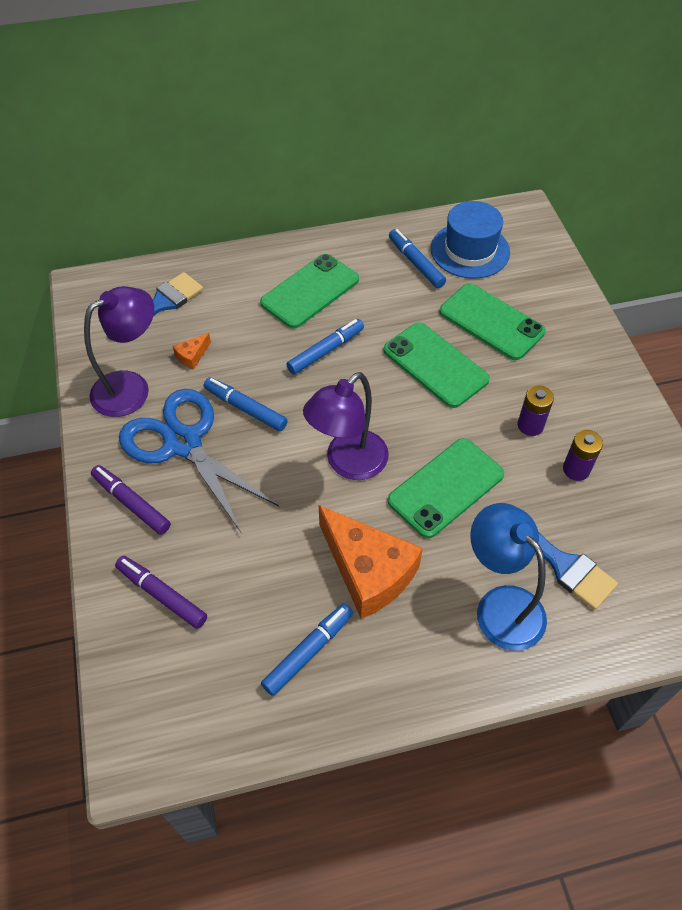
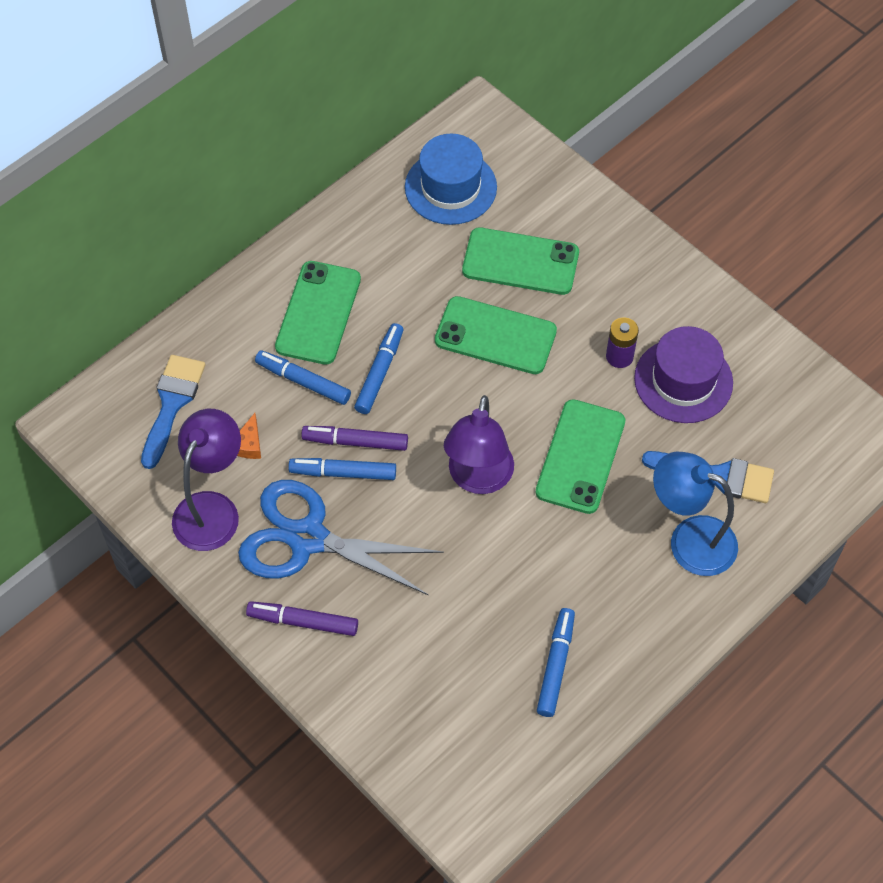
camera: 30 degrees left, 5 degrees up
(162, 595) = (395, 687): purple marker -> purple marker (355, 442)
(368, 571) = (561, 569): orange cheese -> none
(416, 263) = (405, 228): blue marker -> blue marker (303, 381)
(576, 469) = (683, 380): purple battery -> purple hat

